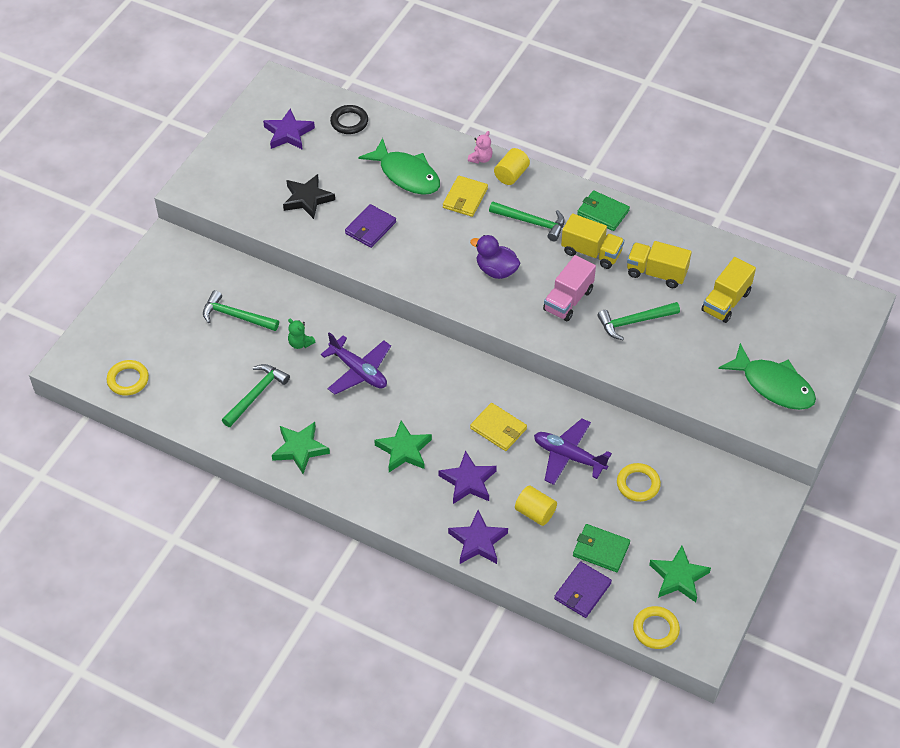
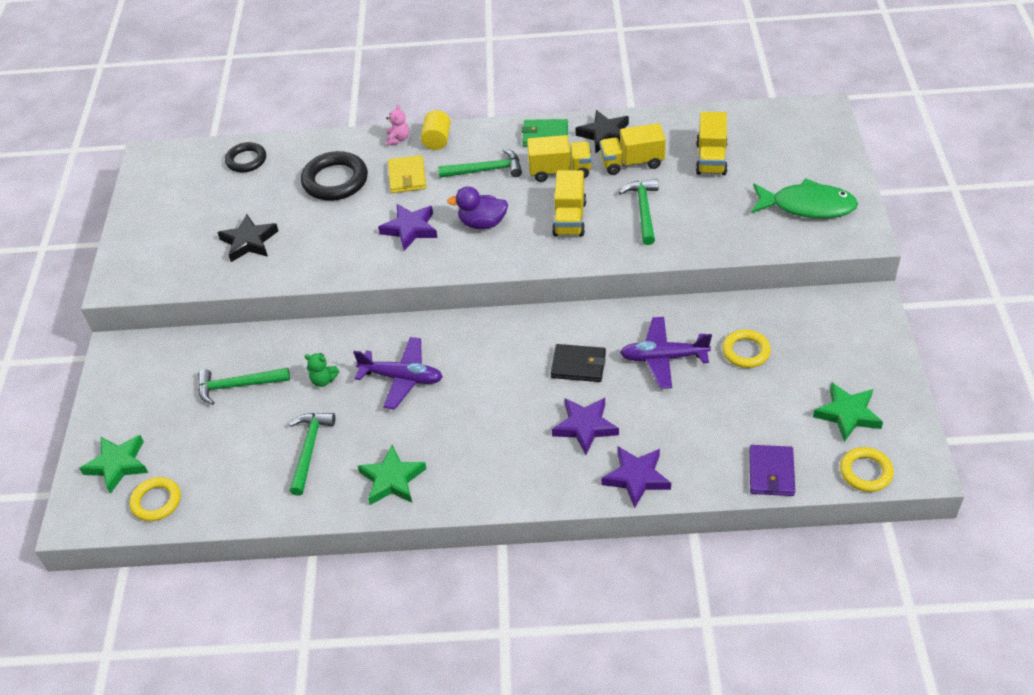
camera: 25 degrees left, 5 degrees down
(288, 133) = (190, 194): purple star -> purple star (410, 229)
(370, 228) = (331, 240): purple wallet -> none
(404, 450) = (500, 429): green star -> green star (117, 465)
(406, 174) = (335, 180): green fish -> black ring
(498, 429) = (578, 365): yellow wallet -> black wallet
(535, 512) = (671, 423): yellow cylinder -> none
(568, 300) = (569, 218): pink truck -> yellow truck
(601, 549) = (758, 426): green wallet -> none
(633, 322) = (643, 210): green hammer -> green hammer turned 135 degrees clockwise
(652, 236) = (604, 135): none -> black star

